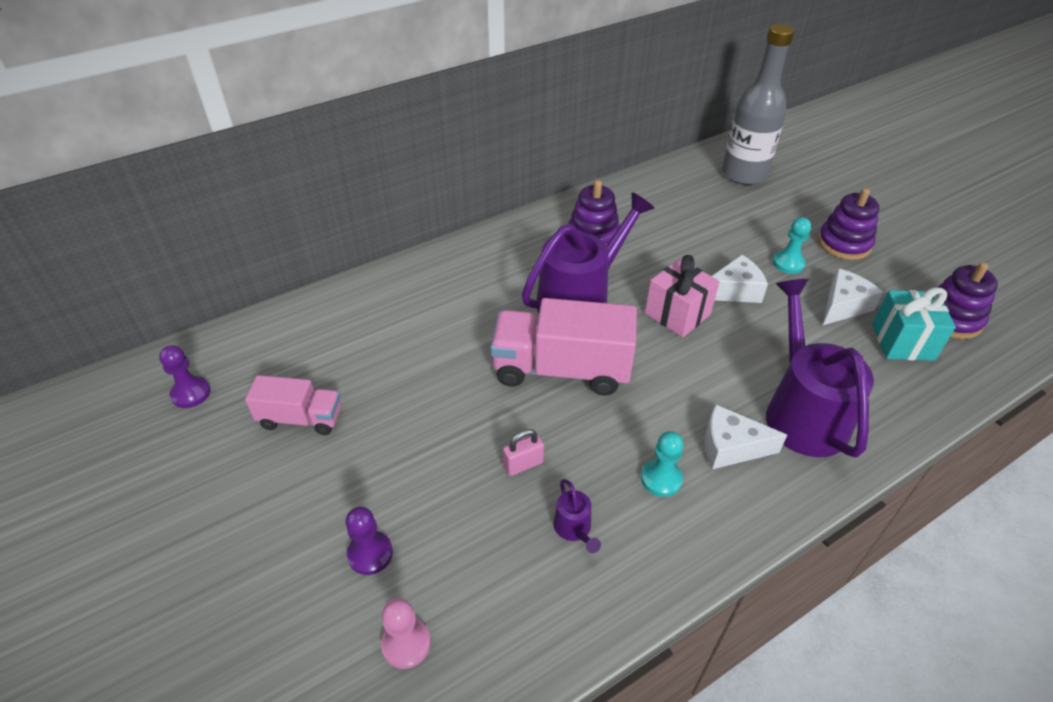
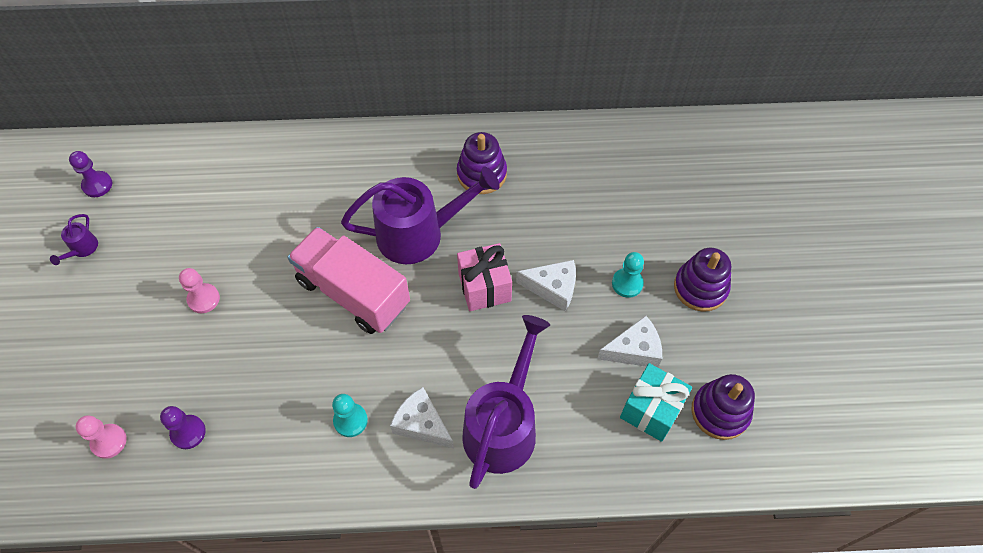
camera: 30 degrees right, 15 degrees up
(301, 418) = (151, 242): pink truck -> none
(370, 554) = (128, 369): purple pawn -> purple pawn (188, 432)
(406, 444) = (203, 299): none -> pink pawn
(523, 464) = (267, 357): pink padlock -> none
(574, 529) = (262, 424): purple watering can -> purple watering can (82, 249)
(744, 174) = (680, 165): grey bottle -> none

